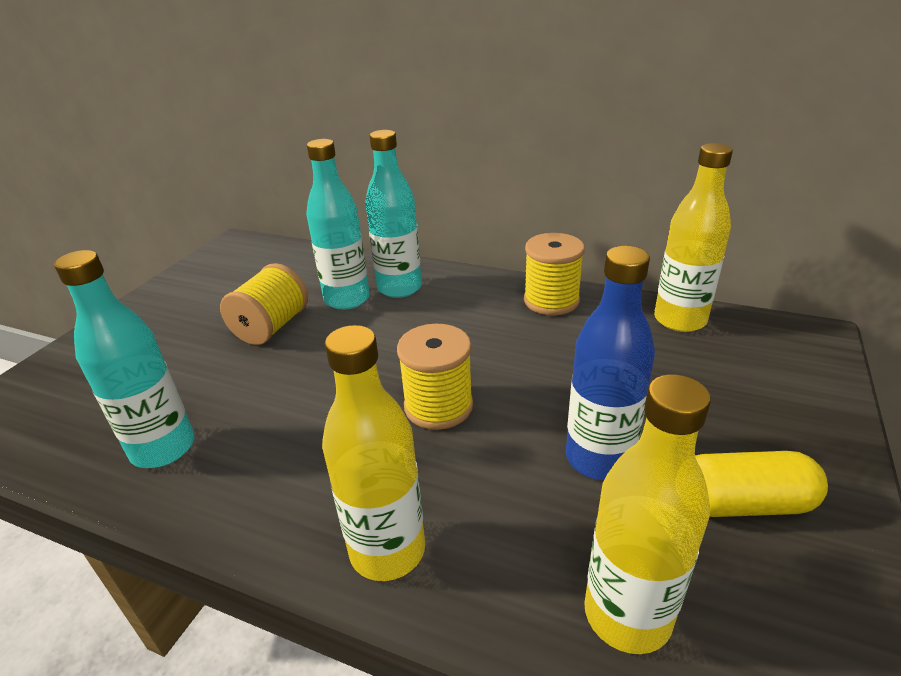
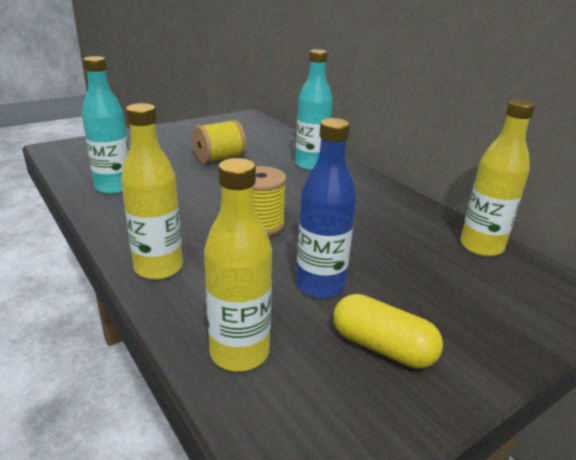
camera: 30 degrees right, 5 degrees down
(347, 299) = (274, 160): turquoise bottle -> none
(551, 301) = (399, 203): yellow spool -> none

